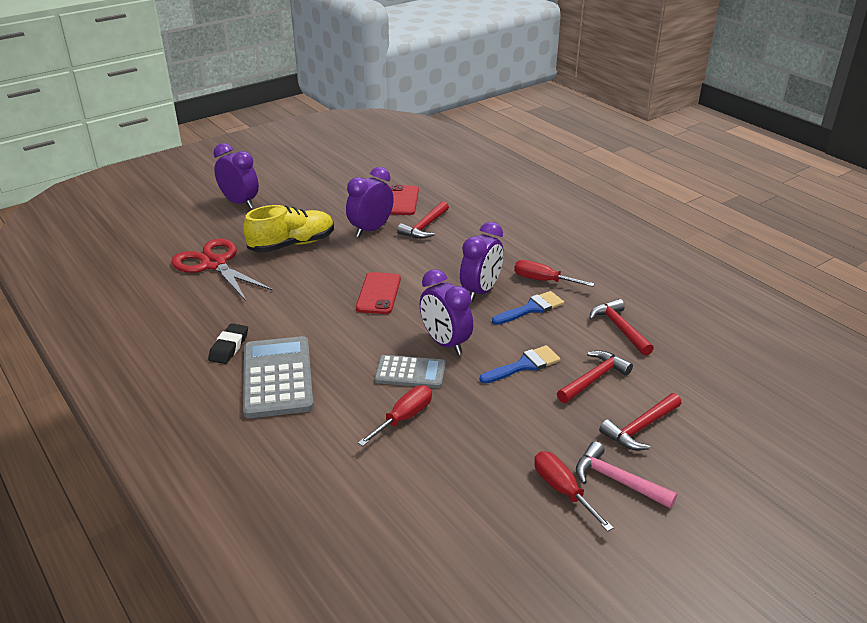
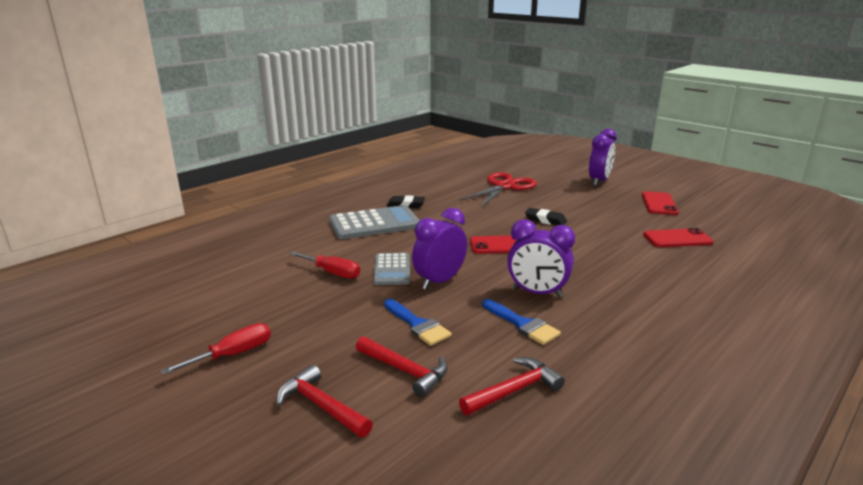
camera: 80 degrees right, 10 degrees down
(292, 244) = (553, 205): yellow shoe -> none
(321, 187) = (659, 204): none -> red phone
(328, 257) = (545, 220): none -> black eraser
(371, 230) = (606, 231): purple clock -> none
(425, 227) = (637, 254): red hammer -> none
(543, 280) = (586, 329): red screwdriver -> none
(617, 480) = (240, 388): pink hammer -> none

